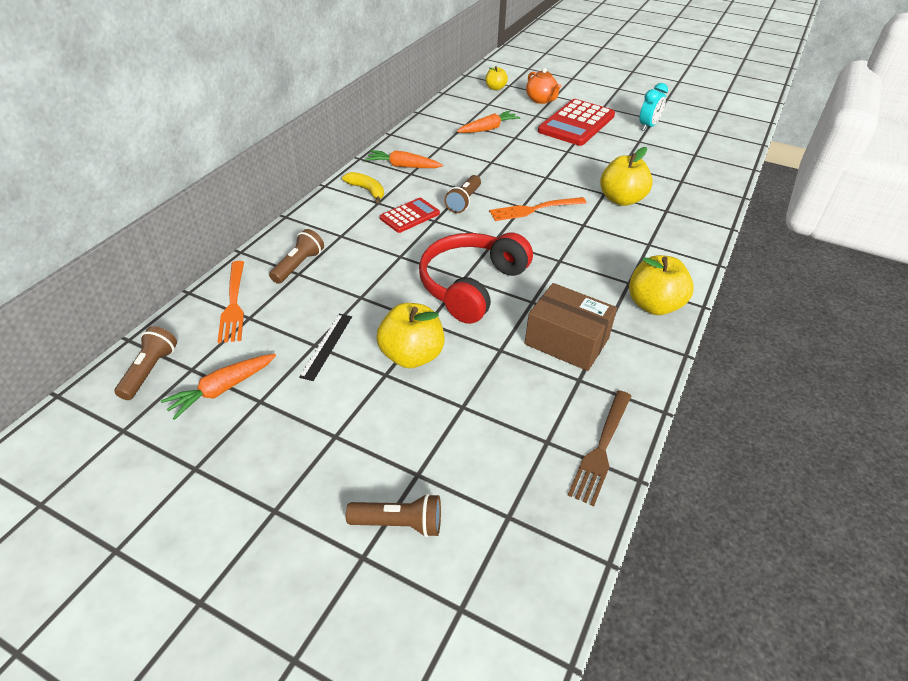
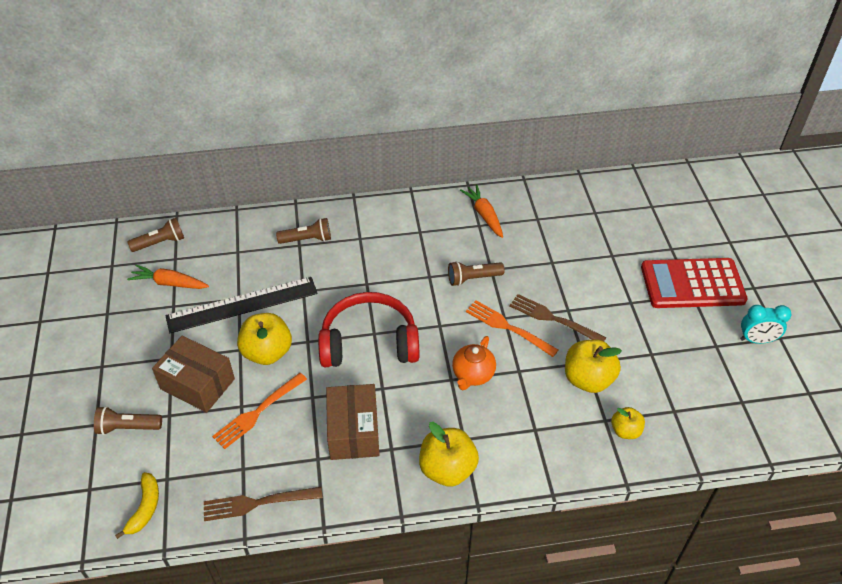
camera: 55 degrees right, 5 degrees up
(233, 304) = (243, 236): orange fork -> orange fork (258, 412)
(326, 346) = (242, 305): black ruler -> black ruler, size x2.03
(367, 190) = (428, 216): yellow banana -> yellow banana (145, 508)
(397, 429) = (197, 384): none -> brown box
(399, 523) = (128, 427): brown flashlight -> brown flashlight turned 120 degrees clockwise
(410, 216) = (420, 259): red calculator -> none
(488, 129) = (606, 230): orange carrot -> none
(495, 88) = (688, 194): yellow apple -> yellow apple (625, 431)
(541, 100) = (707, 237): orange teapot -> orange teapot (472, 375)
(548, 187) = (553, 319): none -> brown fork

